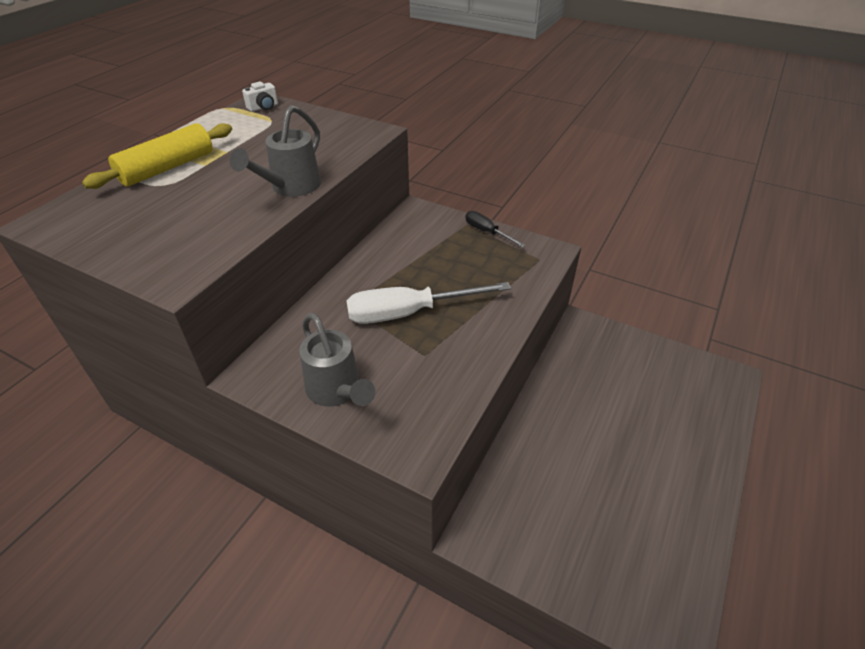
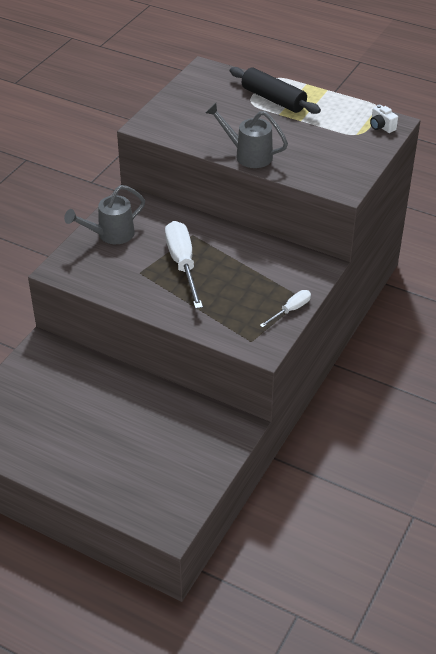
camera: 90 degrees right, 0 degrees up
(167, 168) = (273, 99): yellow rolling pin -> black rolling pin
(487, 232) = (291, 310): black screwdriver -> white screwdriver

